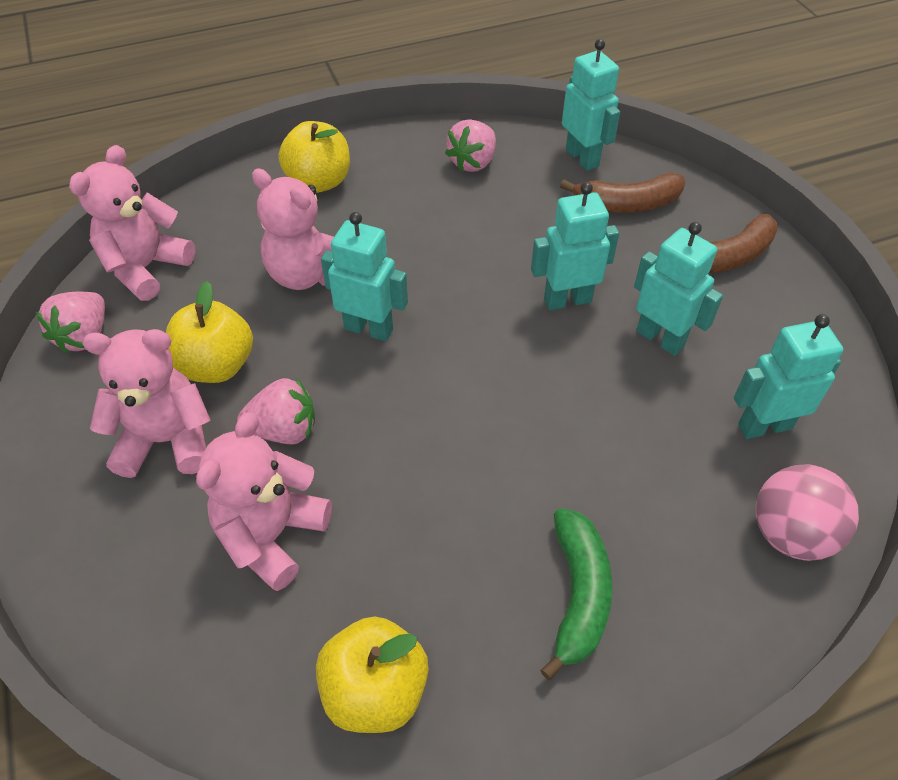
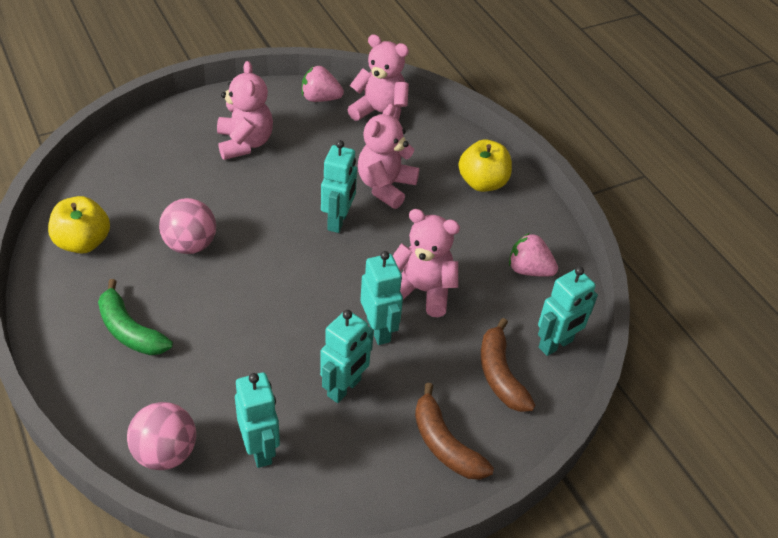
camera: 80 degrees right, 5 degrees down
(216, 365) = (301, 155): yellow apple -> none
(272, 535) = (180, 193): pink teddy bear -> pink teddy bear (422, 291)
(284, 430) = (253, 190): pink strawberry -> none
(398, 515) = (190, 245): none -> pink ball
(578, 595) = (130, 330): green banana -> green banana turned 45 degrees clockwise

